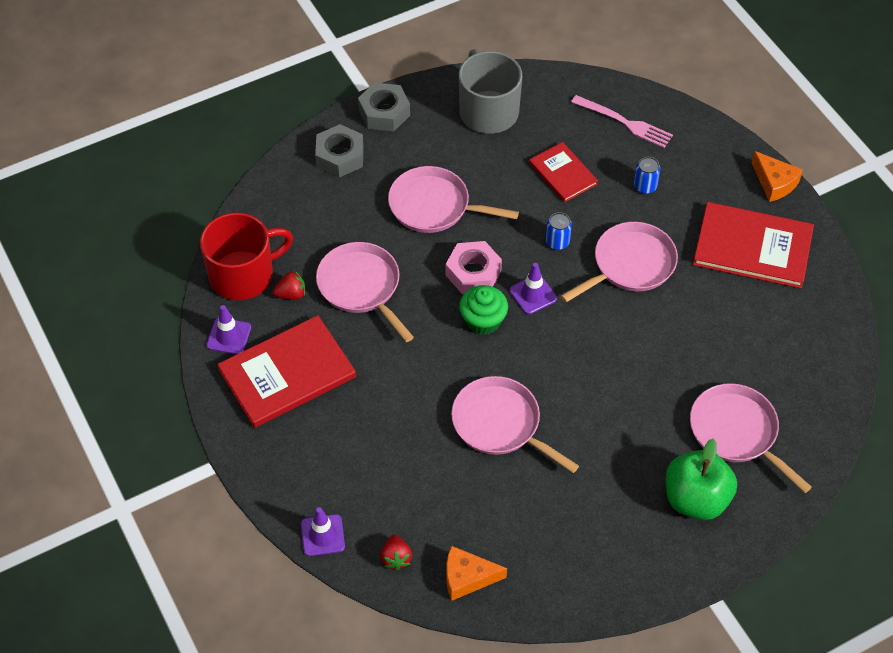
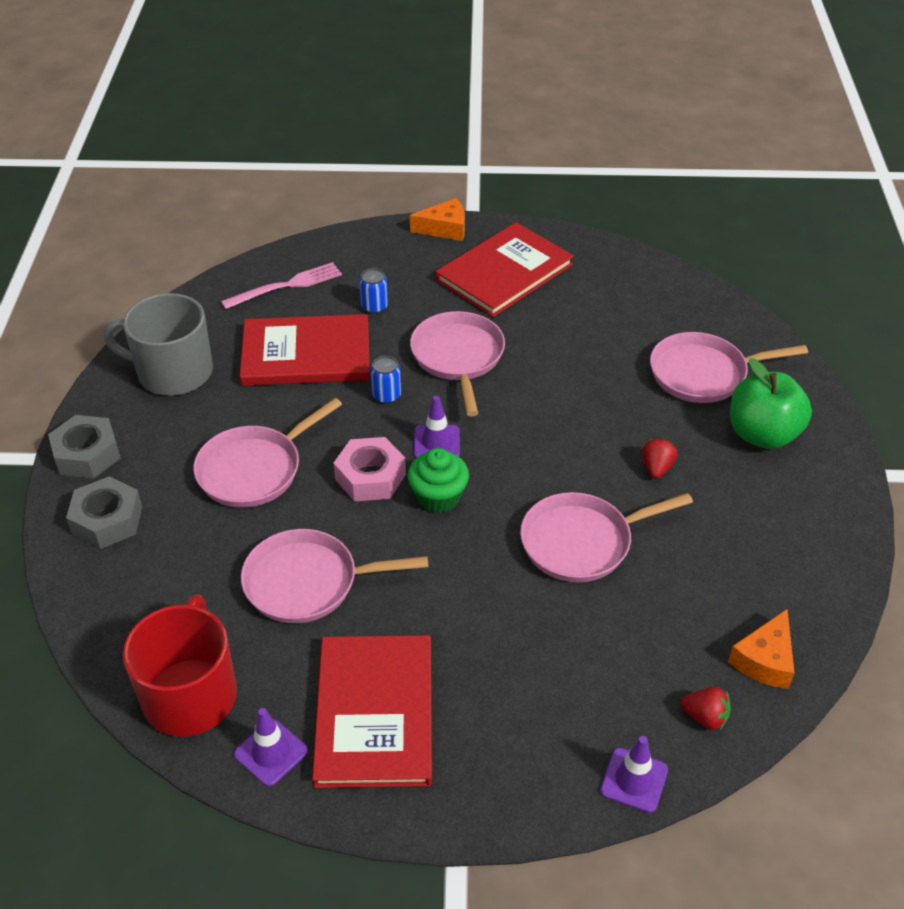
camera: 60 degrees left, 10 degrees down
(291, 294) = (262, 656): red strawberry -> red strawberry (657, 468)
(563, 173) = (306, 354): red book -> red book, size x1.74

